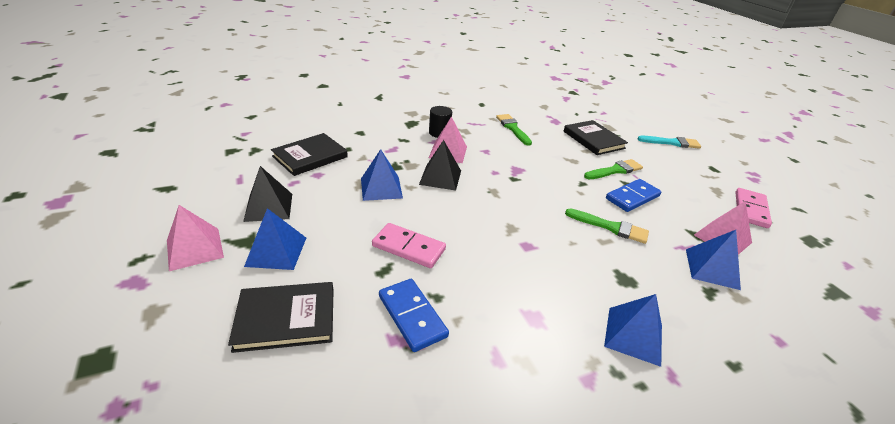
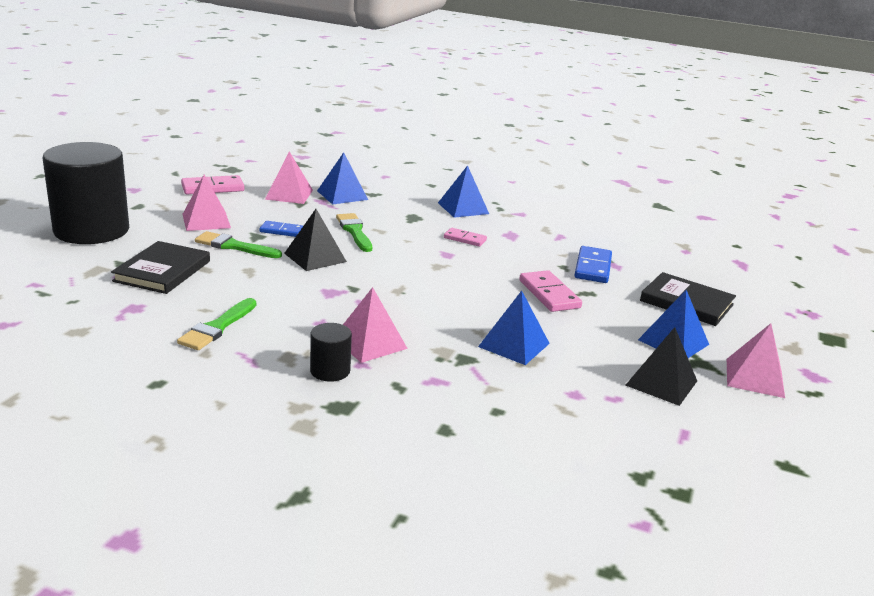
camera: 135 degrees left, 10 degrees down
(310, 157) = (564, 423): black book -> none
(440, 177) = (430, 324): black pyramid -> black pyramid (315, 257)
(549, 277) = (465, 239): none -> pink domino
(632, 197) = (281, 231): blue domino -> blue domino, size x0.63
(670, 179) = (206, 221): none -> pink pyramid
(671, 143) = (91, 230): turquoise brush -> black cylinder

